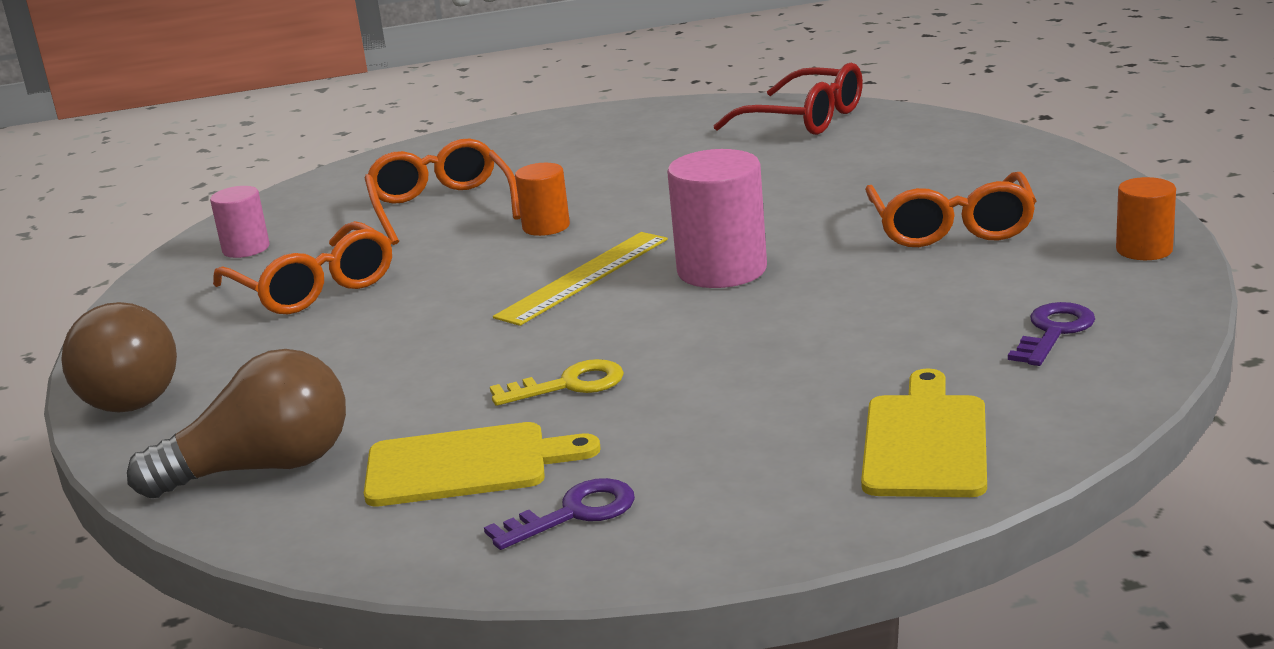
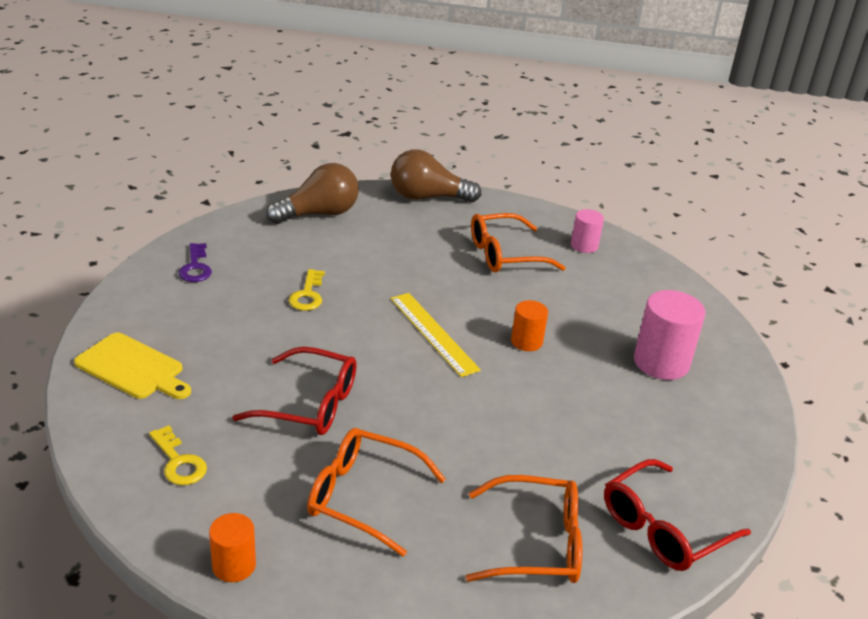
camera: 105 degrees right, 10 degrees up
(263, 468) = (319, 214): brown light bulb -> brown light bulb turned 120 degrees counterclockwise
(442, 207) = (596, 315): orange glasses -> orange glasses (536, 543)
(466, 465) = (265, 254): yellow cutting board -> none
(722, 270) = (393, 380): pink cylinder -> pink cylinder (661, 362)
(835, 299) = (310, 404): none -> red glasses
(1053, 332) = (178, 461): purple key -> yellow key

